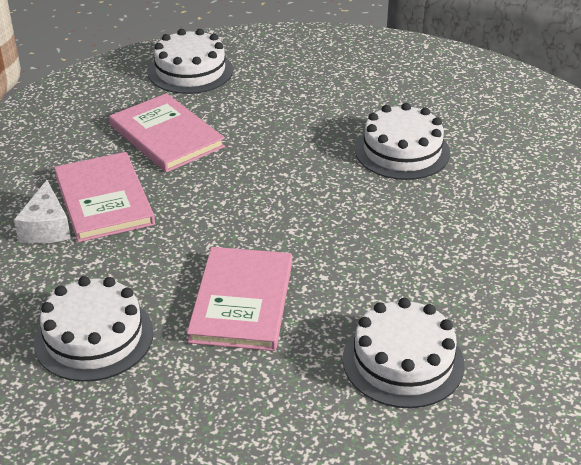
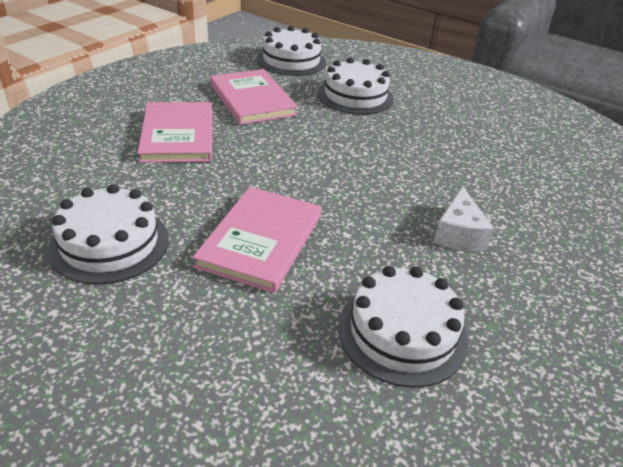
camera: 10 degrees right, 0 degrees up
(46, 227) = (119, 147): white cheese -> white cheese (458, 234)
(402, 151) = (451, 145): white cake -> white cake (355, 96)

